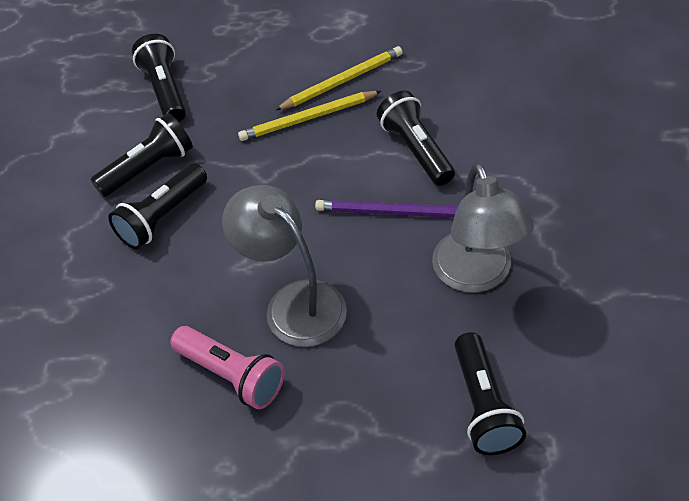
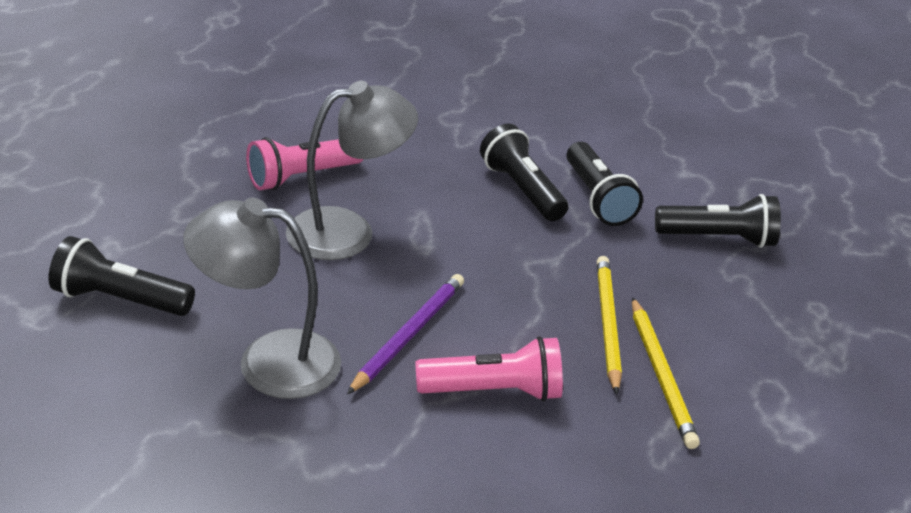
camera: 105 degrees right, 15 degrees down
(416, 150) = (494, 391): black flashlight -> pink flashlight

